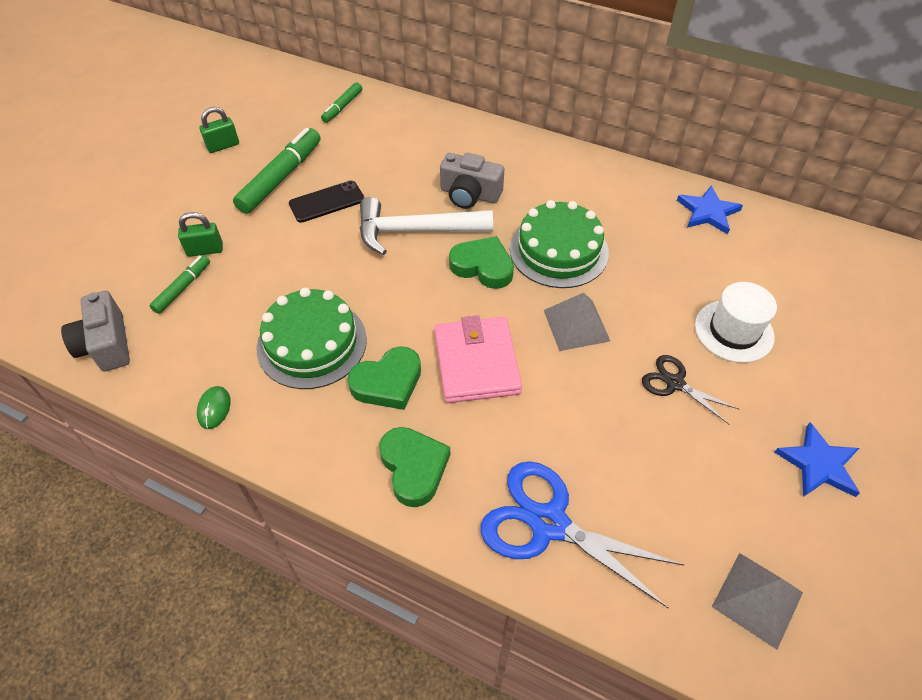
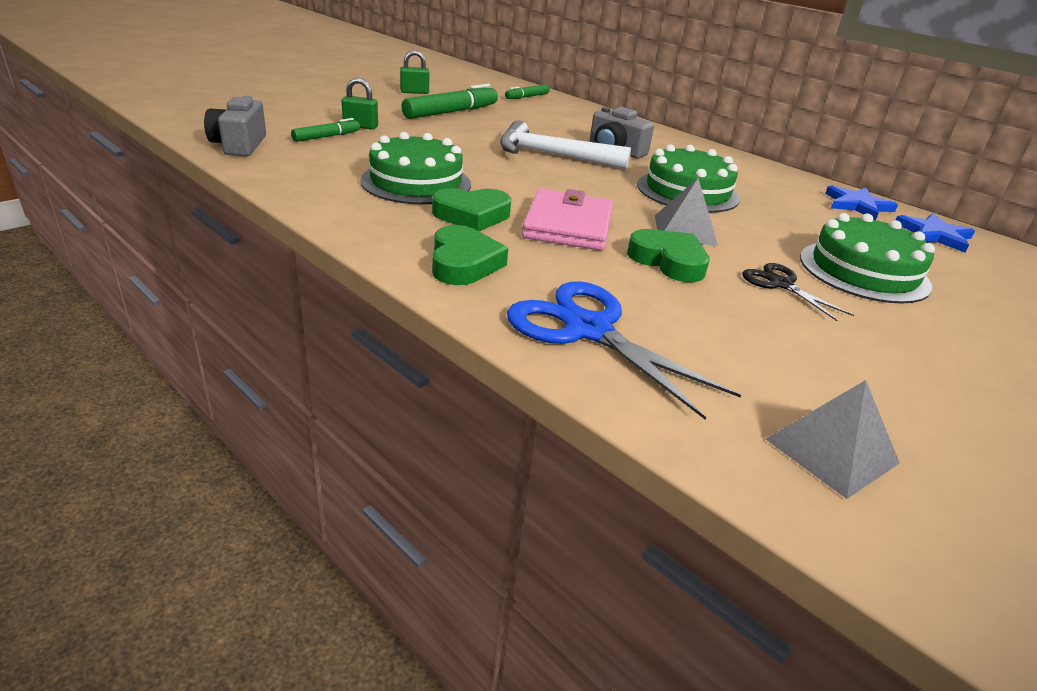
camera: 15 degrees right, 20 degrees down
(214, 408) = (300, 191): green mouse -> none
(327, 202) = (482, 128): black phone -> none
(483, 266) = (606, 183): green heart -> green heart (668, 261)
(734, 331) = (863, 271): white hat -> green cake
(818, 464) = (947, 376): blue star -> blue star (934, 235)

